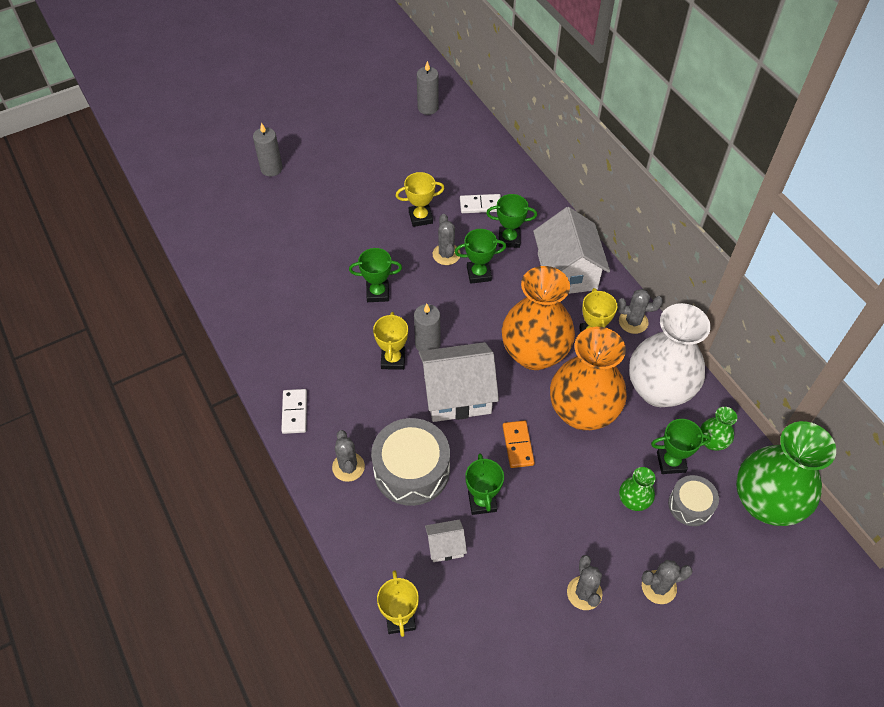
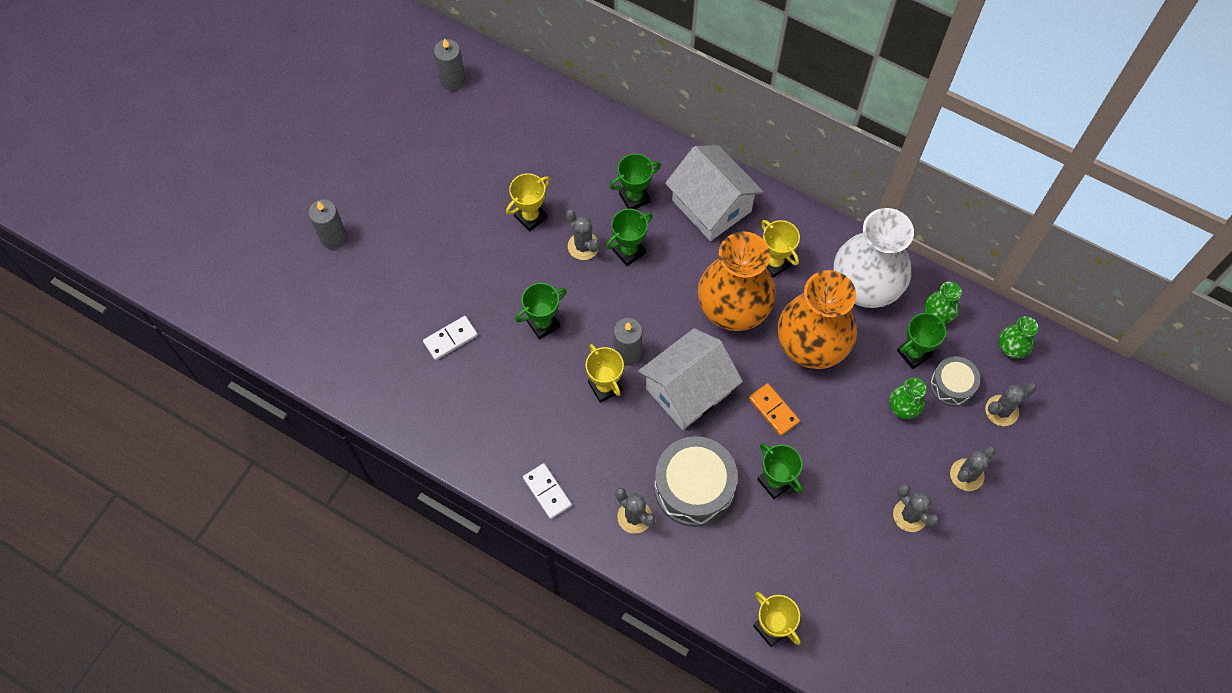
camera: 30 degrees left, 10 degrees up
(445, 546) = (769, 541): white house -> none
(480, 205) = (582, 172): white domino -> white domino (450, 339)
(633, 322) = (803, 228): grey cactus -> grey cactus (1001, 410)
(765, 502) = (1011, 348): green vase -> green vase, size x0.44

